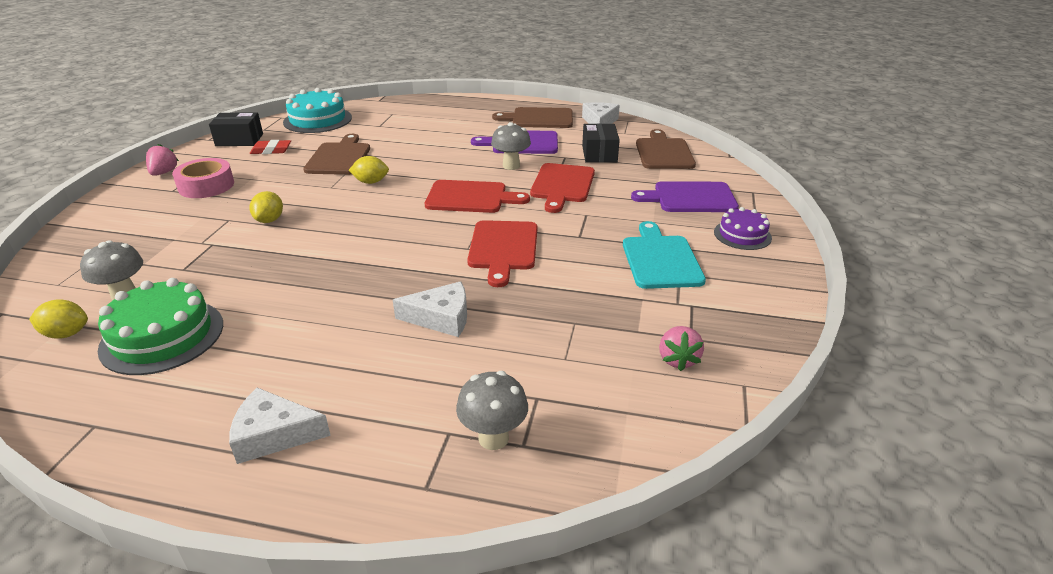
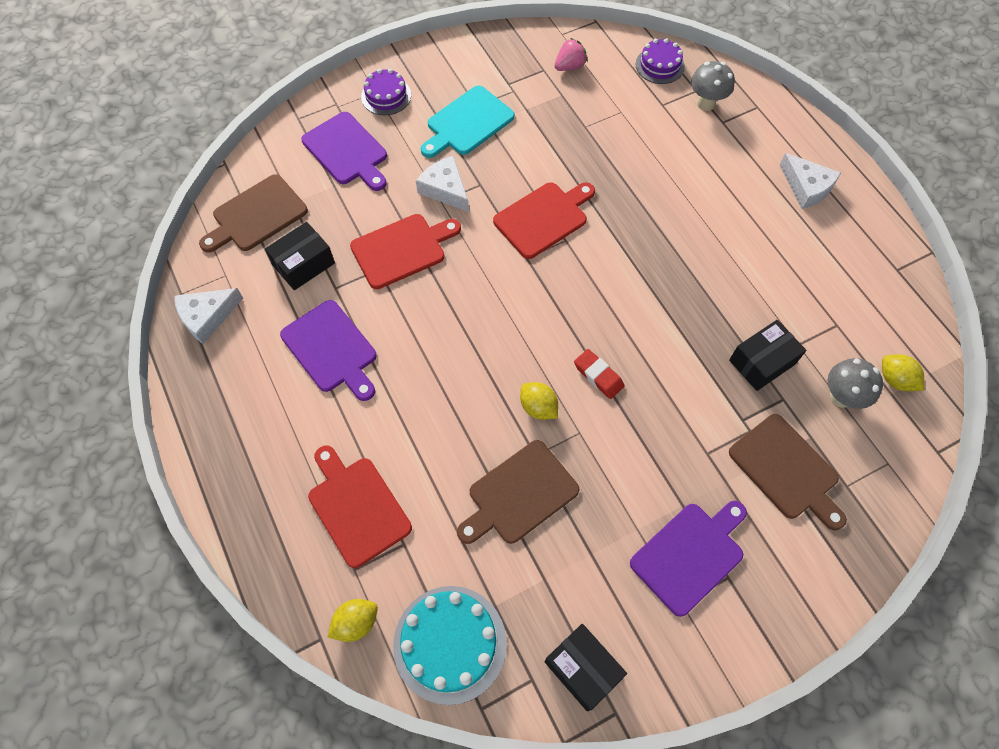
camera: 130 degrees left, 30 degrees up
(162, 336) = (831, 321): green cake -> none
(164, 173) = (716, 641): pink strawberry -> none
(206, 186) = (690, 555): pink tape -> purple cutting board
(219, 277) = (762, 362): none -> black box
(269, 220) = (674, 418): yellow lemon -> yellow lemon (356, 622)
(271, 150) = (570, 591): red eraser -> red eraser (598, 376)
(441, 318) = (652, 192): white cheese -> white cheese (445, 189)
(470, 197) = (489, 300): red cutting board -> red cutting board (357, 507)
(511, 166) = (396, 317): grey mushroom -> none
(539, 118) = (242, 384): brown cutting board -> brown cutting board (786, 470)
(603, 439) = (660, 65): none -> purple cake

